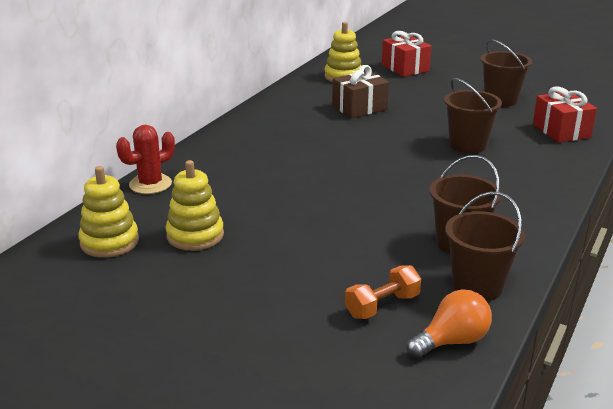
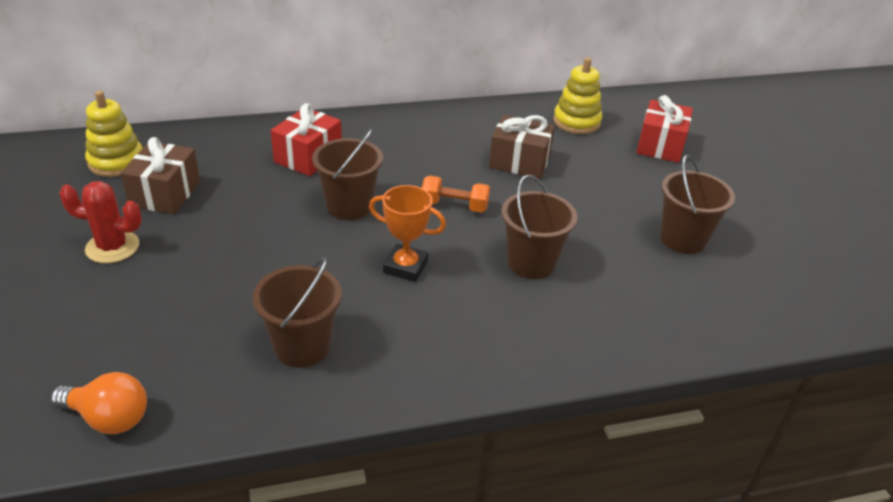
camera: 45 degrees right, 10 degrees up
(150, 184) = (227, 133): red cactus -> red cactus (112, 247)
(195, 235) = (165, 194): yellow stacking toy -> brown gift
(382, 306) = (137, 347): orange dumbbell -> orange dumbbell (454, 206)
(420, 181) = (405, 267): none -> orange trophy
(477, 286) = (227, 394): brown bucket -> brown bucket (349, 206)
(561, 131) = (669, 316): red gift -> red gift (308, 157)

